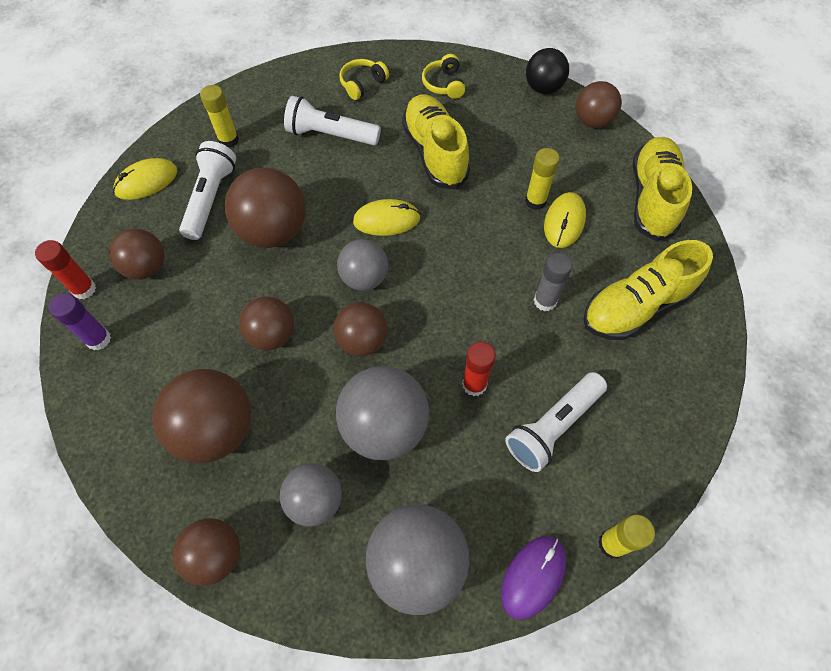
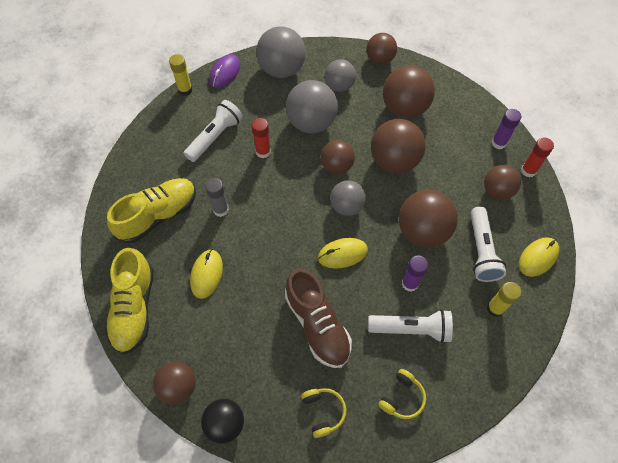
camera: 170 degrees right, 0 degrees up
(272, 335) = (394, 161): brown ball -> brown ball, size x1.57
(314, 177) = (410, 283): none -> purple glue stick
(435, 153) = (317, 325): yellow shoe -> brown shoe
(535, 201) = (229, 289): yellow glue stick -> none

